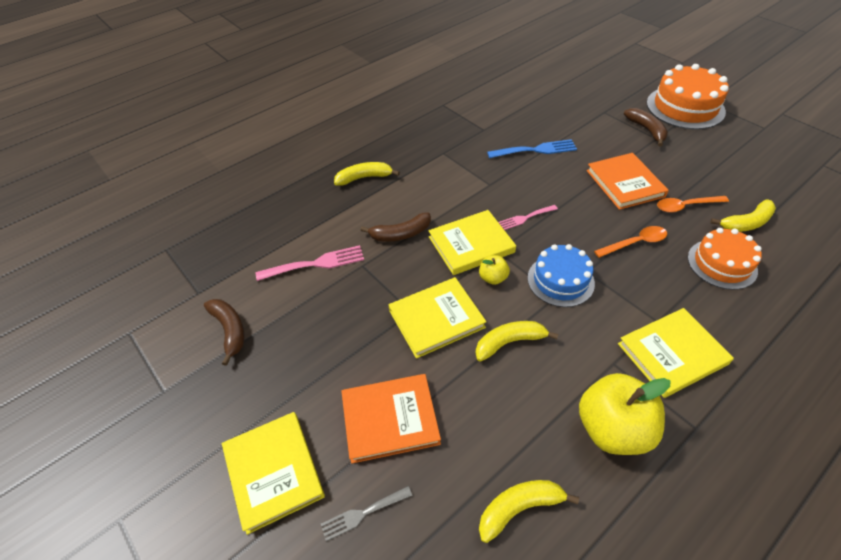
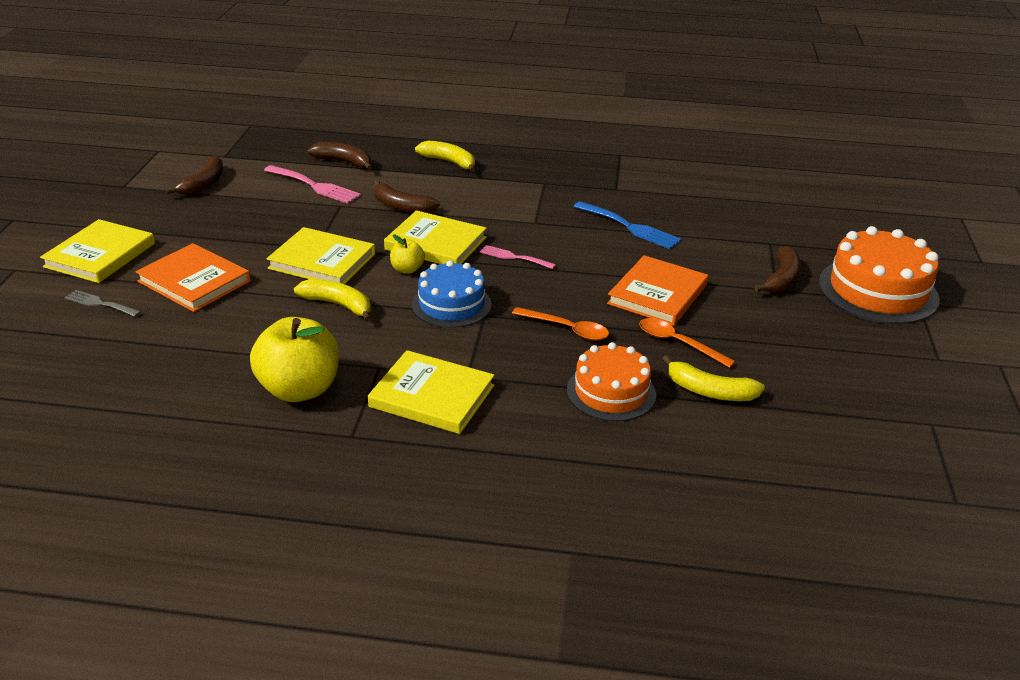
camera: 45 degrees right, 15 degrees down
(298, 229) = (344, 162): none -> brown banana
(519, 508) = (170, 369): yellow banana -> none

